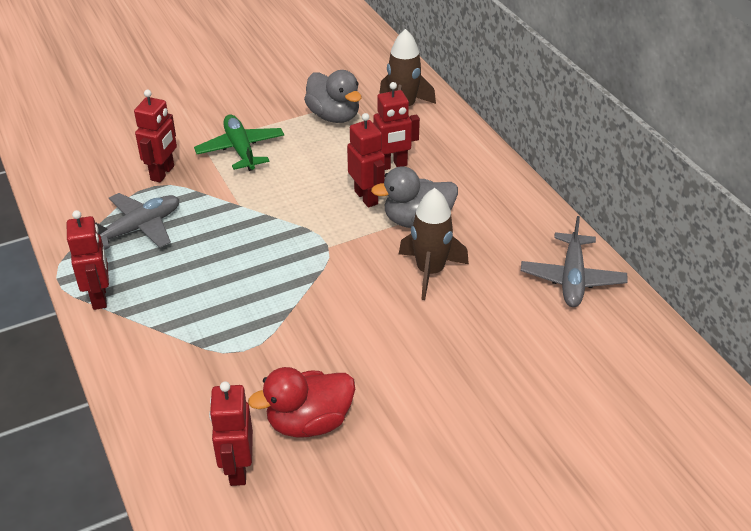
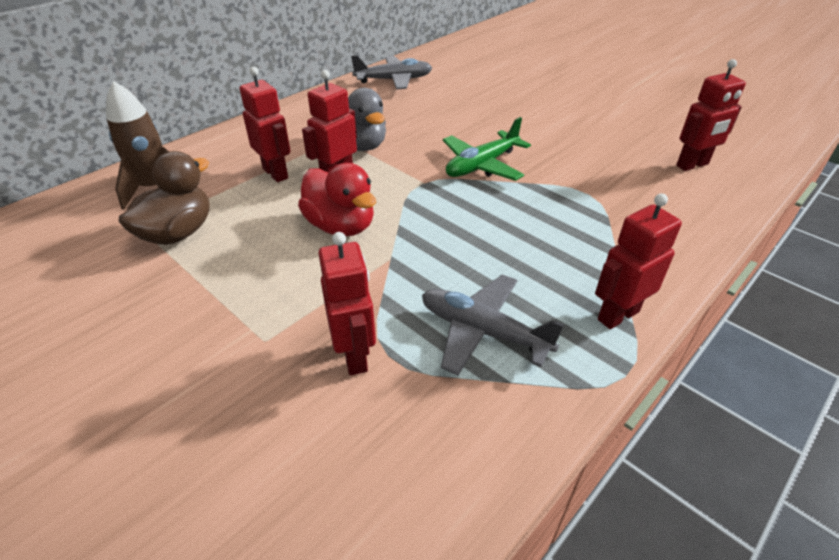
camera: 110 degrees left, 0 degrees up
(163, 173) = (355, 355): red robot -> red robot turned 75 degrees clockwise
(240, 149) = (273, 293): green plane -> green plane (482, 165)
(309, 422) = (621, 147): red duck -> red duck (341, 226)
(334, 116) = (178, 233): grey duck -> brown duck
(430, 271) = (424, 129): brown rocket -> none

